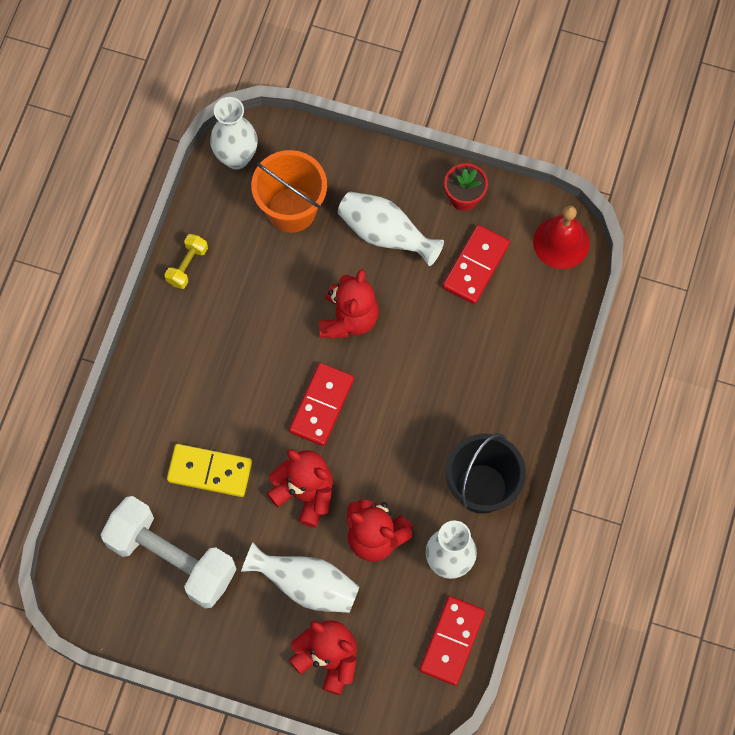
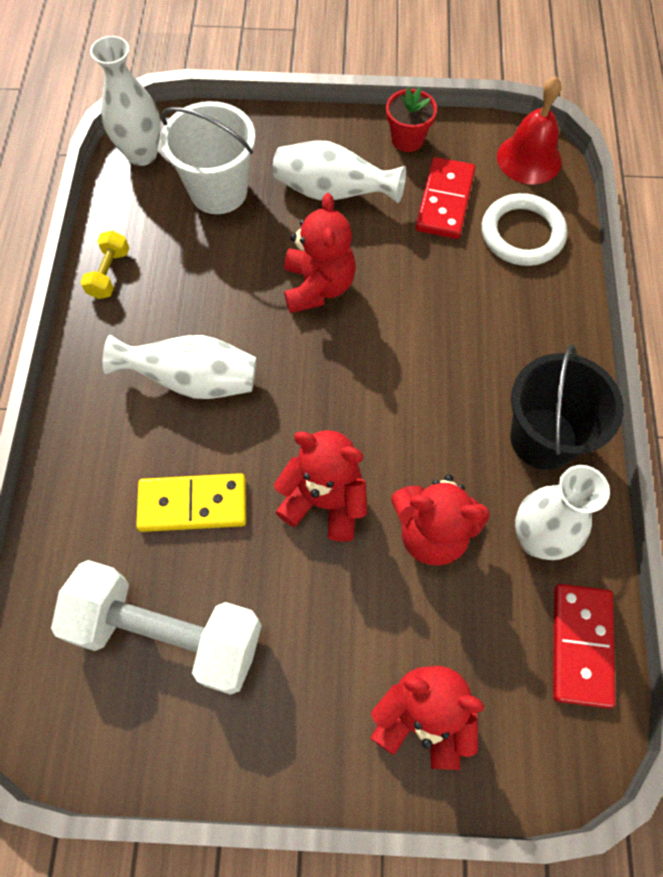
camera: 15 degrees left, 5 degrees down
(291, 210) = (218, 191): orange bucket -> white bucket
(306, 585) = (361, 621): white vase -> white vase (193, 380)
(322, 405) = (315, 389): red domino -> none
(529, 312) = (522, 233): none -> white ring

